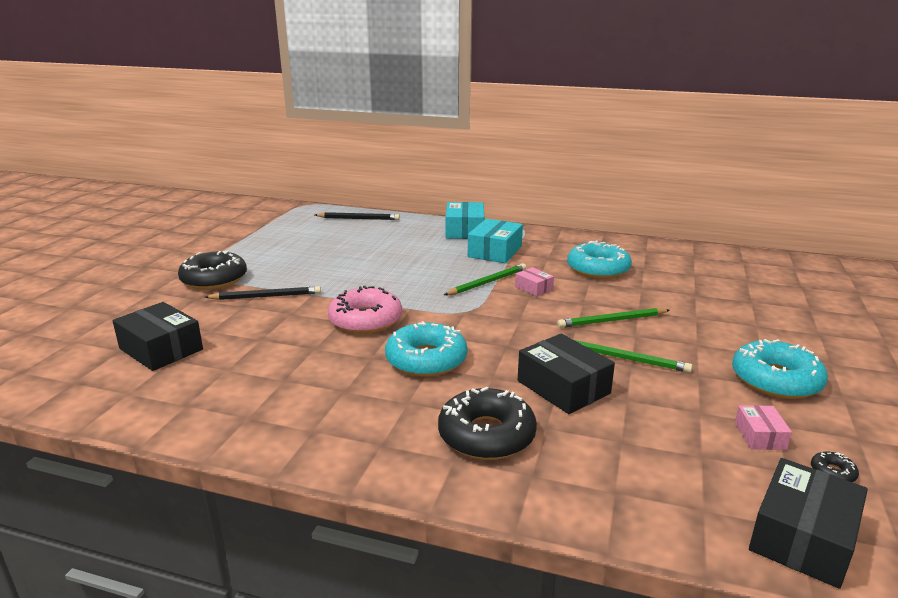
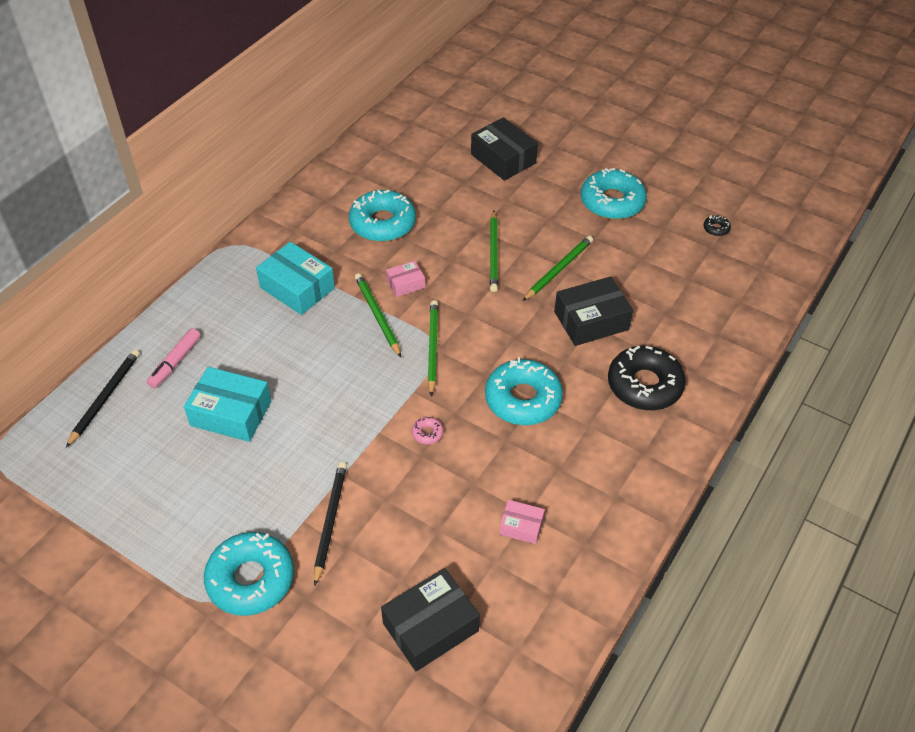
camera: 75 degrees left, 25 degrees up
(214, 279) = (251, 579): black donut -> turquoise donut
(365, 320) = (427, 433): pink donut -> pink donut, size x0.40
(397, 230) = (175, 362): none -> pink marker
(464, 230) = (216, 298): turquoise box -> turquoise box (231, 413)
(466, 309) = (432, 347): none -> green pencil
(760, 436) = (674, 242): pink box -> pink box (521, 526)
(802, 537) = (767, 270): black box -> black box (503, 159)

